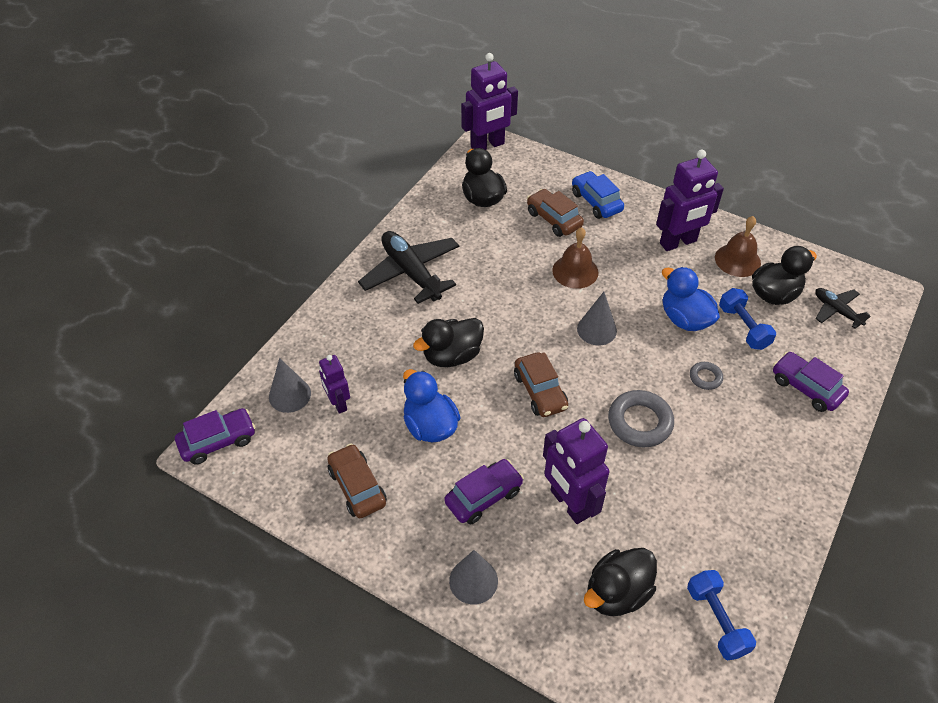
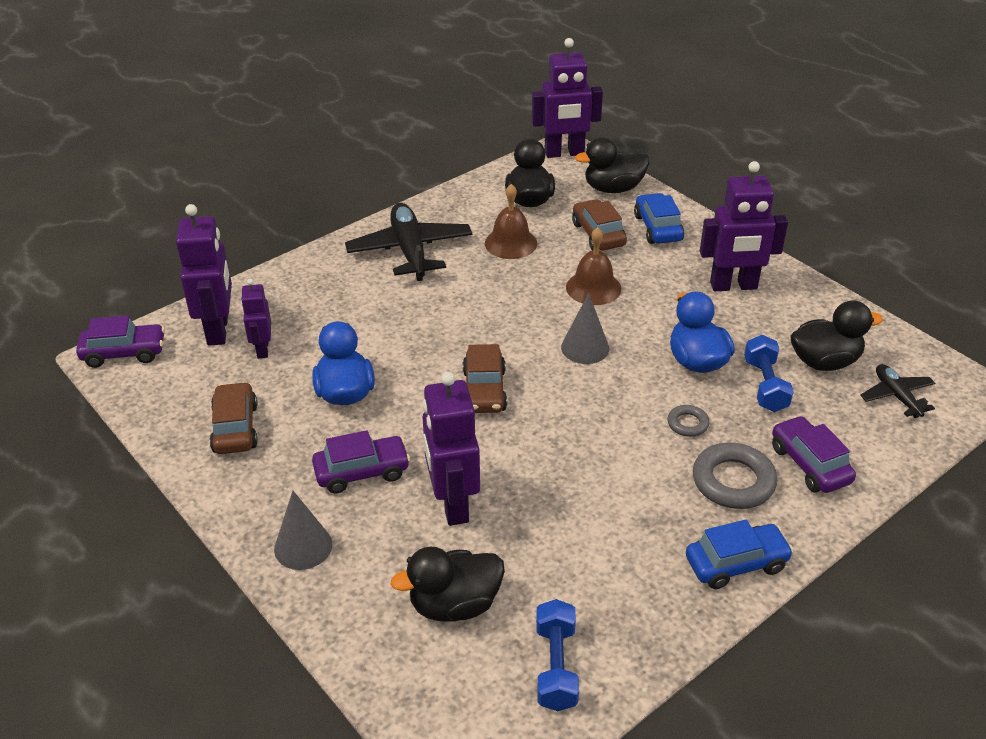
camera: 20 degrees right, 10 degrees down
(289, 395) = (218, 330): grey cone -> purple robot
(452, 356) = (407, 335): black duck -> black duck (613, 188)
(640, 422) = (582, 448): grey ring -> grey ring (733, 481)
(737, 260) = (797, 318): brown bell -> brown bell (510, 243)
(797, 489) = (736, 564): none -> blue car

